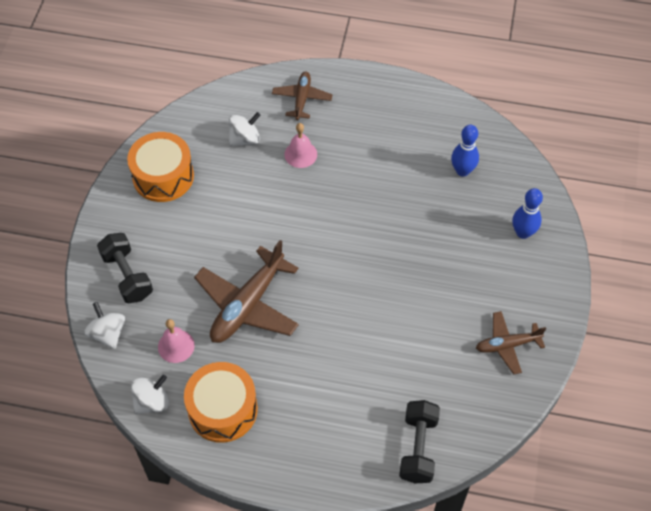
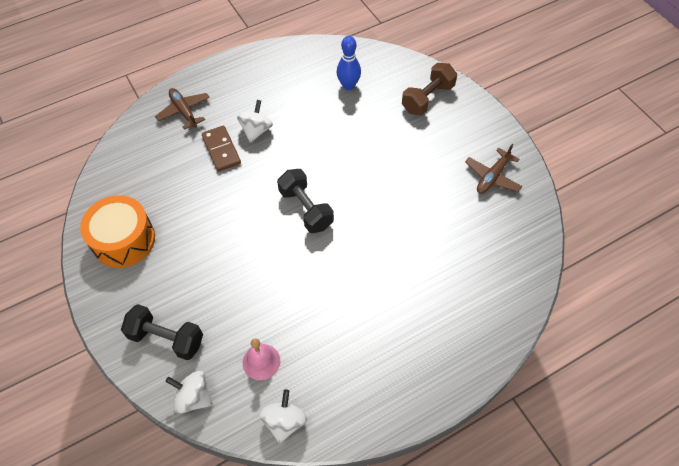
camera: 40 degrees left, 0 degrees up
(222, 409) = (346, 380): orange drum -> none
(245, 139) = (166, 168): white spinning top -> white spinning top (256, 130)
(248, 305) = (288, 286): brown plane -> none
(300, 154) = (221, 150): pink bell -> brown domino
(418, 448) = (509, 291): black dumbbell -> black dumbbell (306, 209)
(523, 233) = (427, 98): blue bowling pin -> brown dumbbell

